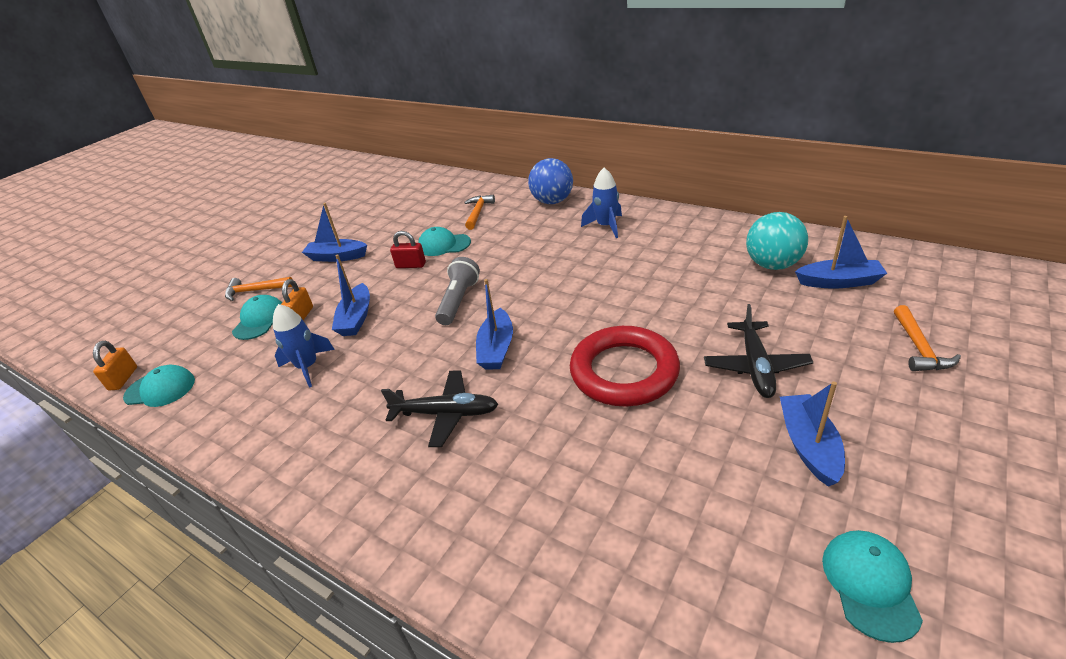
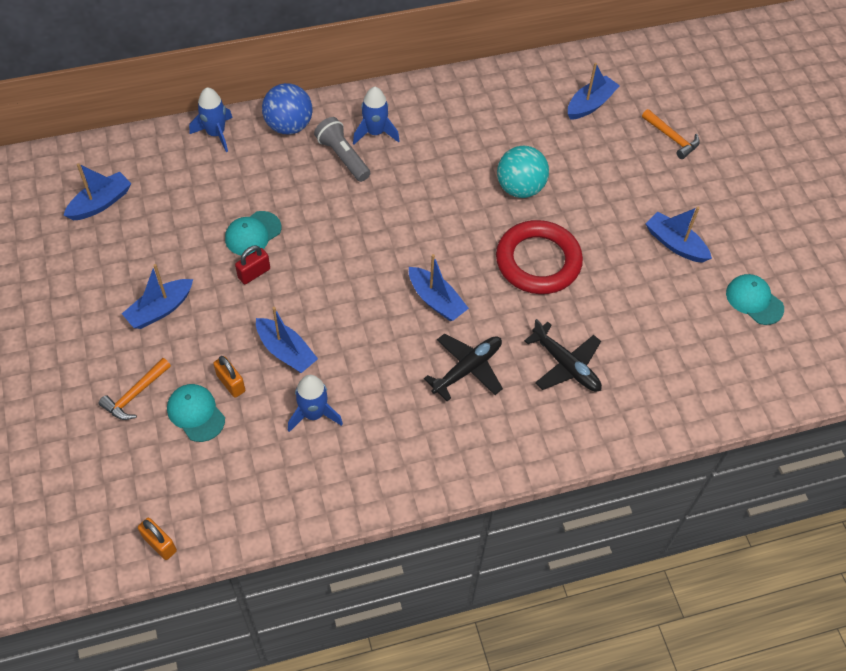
camera: 55 degrees left, 20 degrees up
(160, 389) = (214, 521): turquoise cap -> none
(395, 196) = (101, 203): none -> blue boat
(458, 301) = (350, 280): grey flashlight -> grey flashlight (343, 157)
(478, 212) = (231, 177): orange hammer -> none
(503, 189) = (216, 134): none -> blue rocket
(755, 366) = (605, 207): black plane -> black plane (565, 365)
(772, 265) = (537, 110): turquoise ball -> turquoise ball (520, 188)

